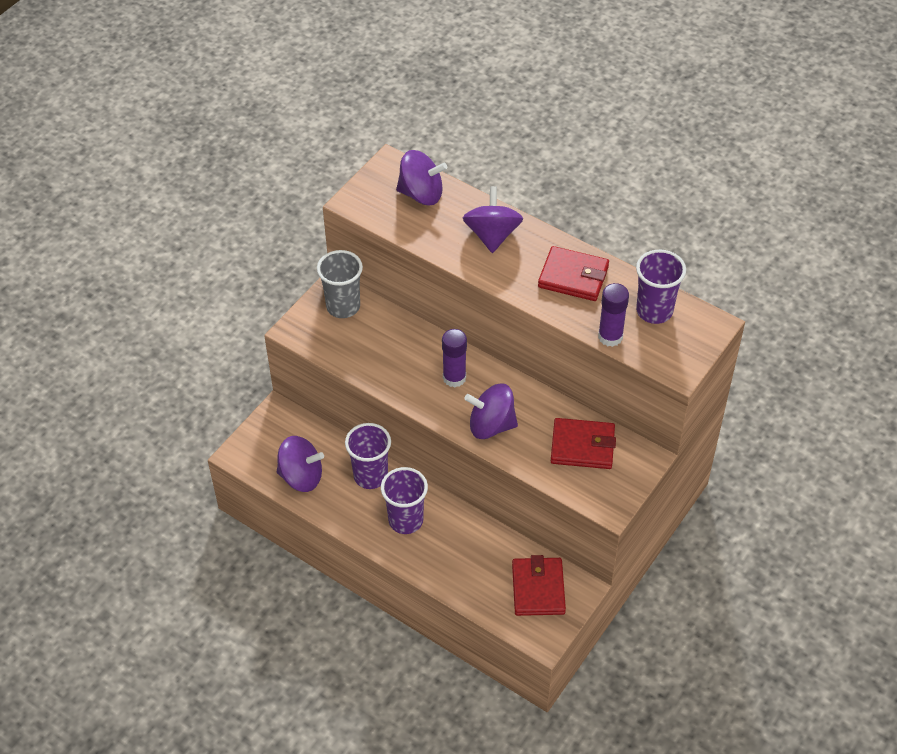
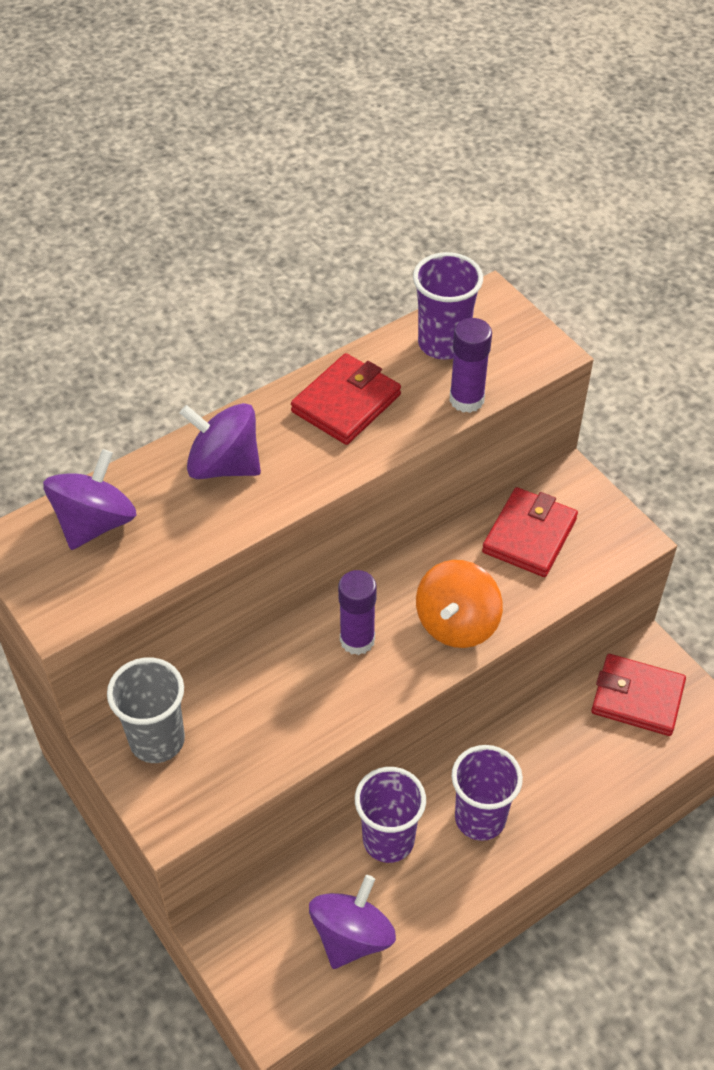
camera: 70 degrees left, 0 degrees up
(491, 425) = (457, 623): purple spinning top -> orange spinning top

